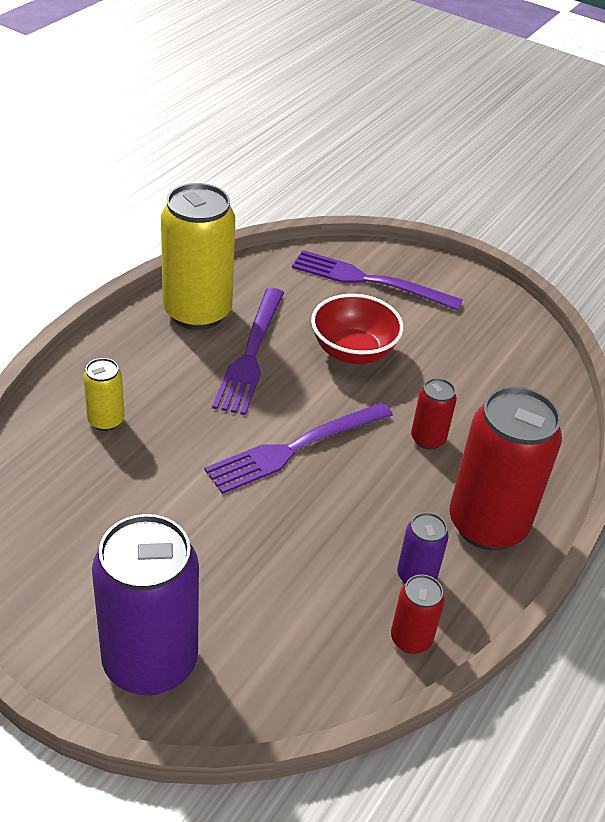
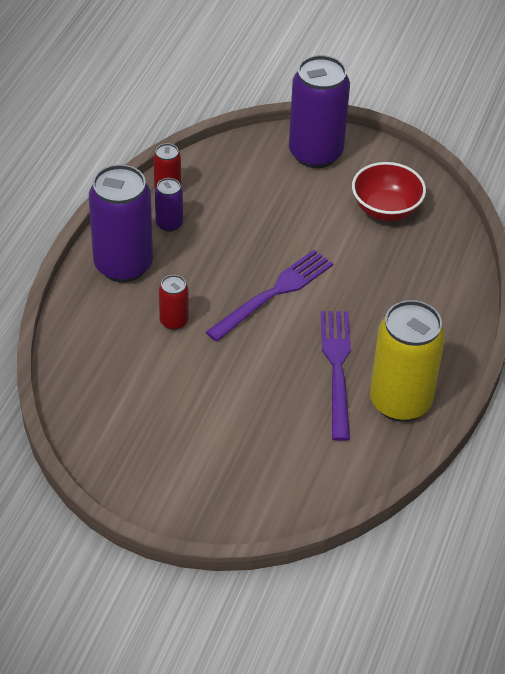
camera: 170 degrees right, 5 degrees up
(106, 420) = (420, 287): yellow can -> none
(353, 351) = (251, 391): red bowl -> red bowl (386, 209)
(369, 281) = (255, 479): purple fork -> none
(487, 524) = (123, 265): red can -> purple can

